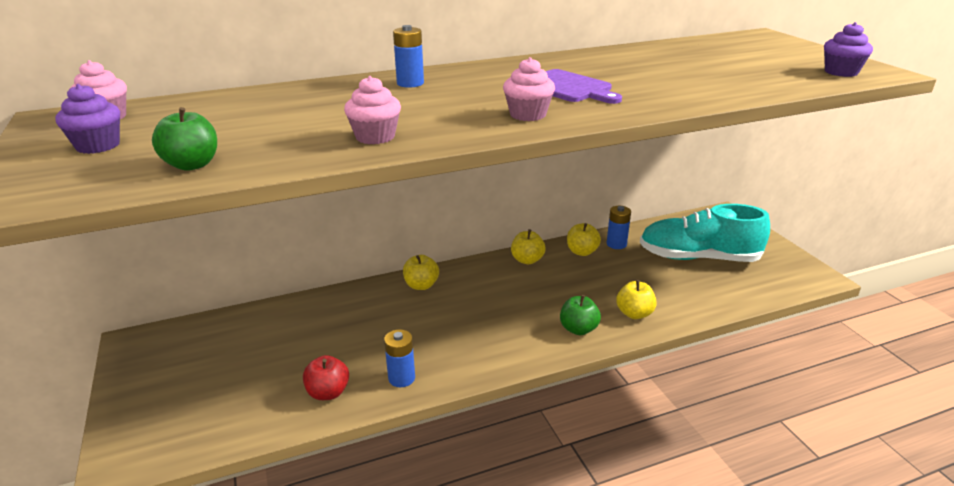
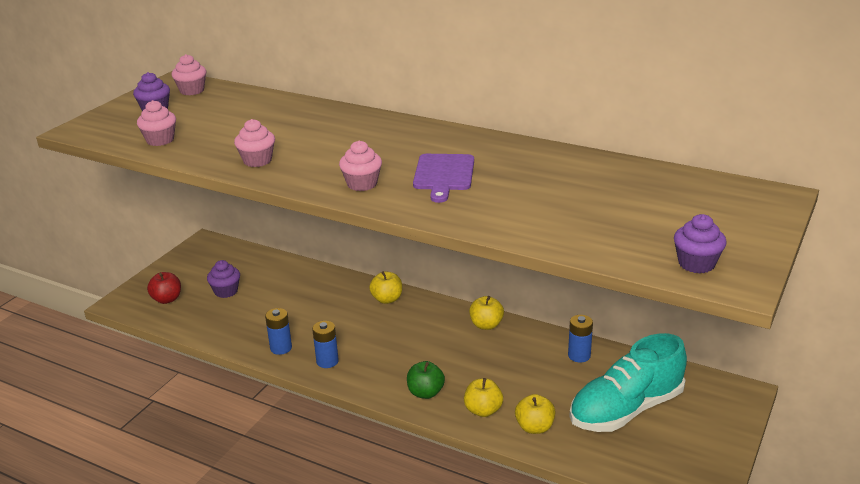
camera: 50 degrees right, 0 degrees up
(192, 165) = (160, 140): green apple -> pink cupcake
(247, 369) = (226, 291): none -> purple cupcake
(328, 392) = (238, 330): red apple -> red apple (167, 299)
(410, 83) = (367, 127): blue battery -> blue battery (327, 361)
(582, 252) = (538, 344): yellow apple -> yellow apple (534, 427)
(698, 257) = (626, 409): turquoise shoe -> turquoise shoe turned 90 degrees counterclockwise

